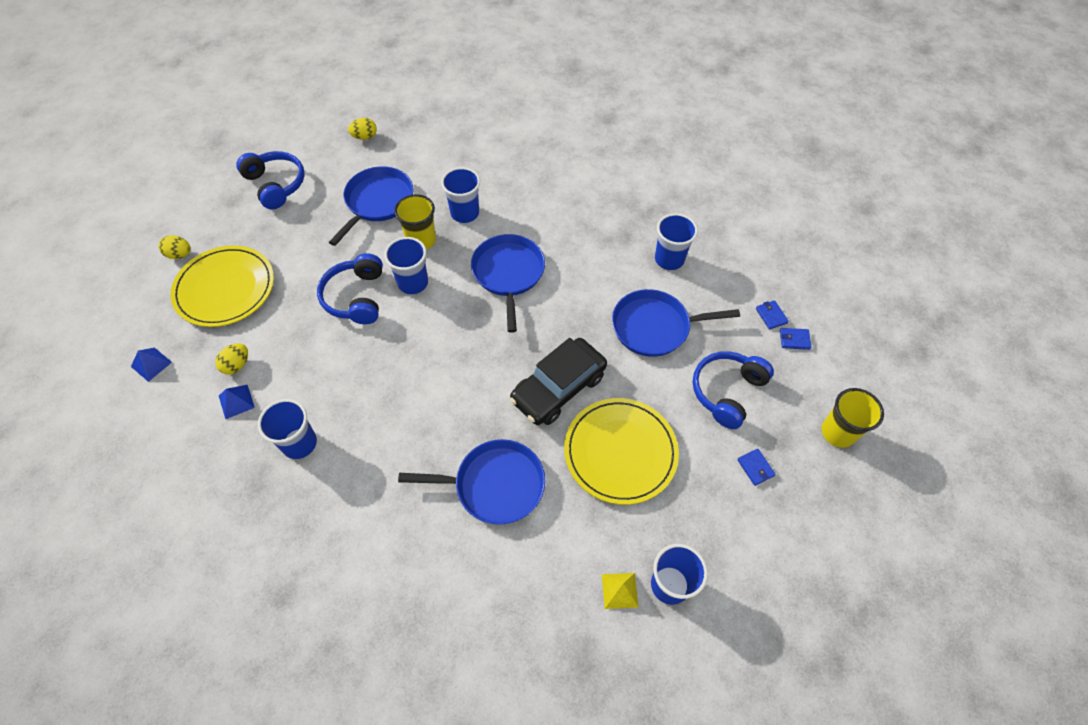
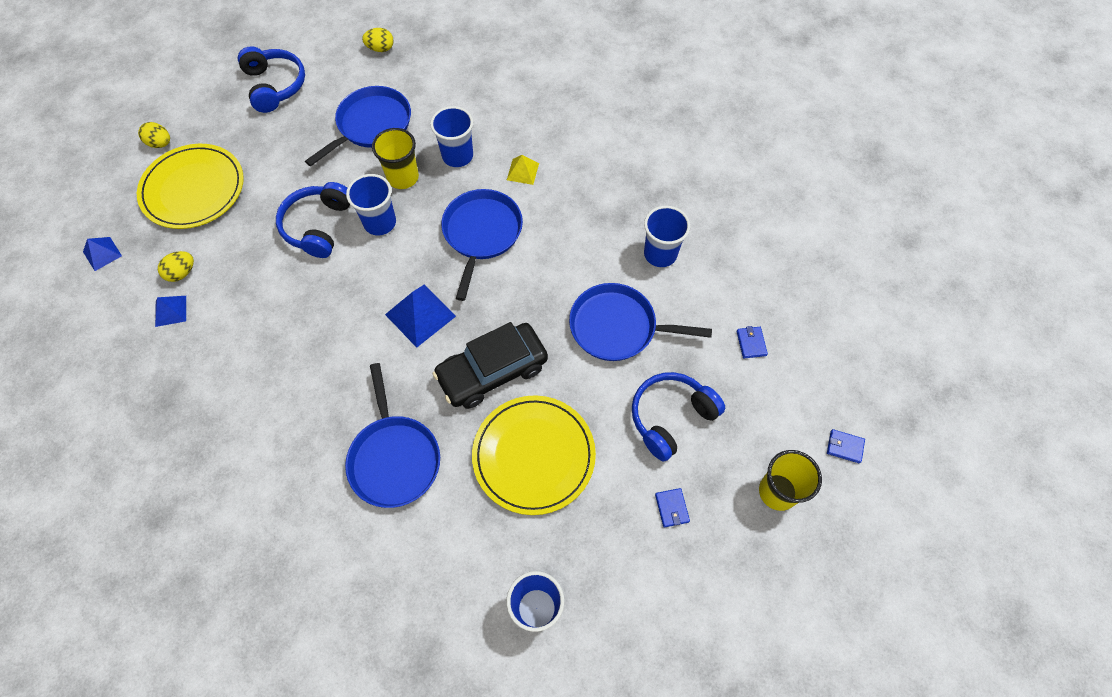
camera: 15 degrees right, 5 degrees up
(299, 443) = (217, 368): blue cup -> none
(476, 354) = (420, 315): none -> blue pyramid
(495, 485) = (394, 458): blue pan -> blue pan turned 60 degrees clockwise
(619, 590) = (483, 600): yellow pyramid -> yellow pyramid (523, 171)
(794, 340) = (767, 376): blue wallet -> blue wallet (844, 447)

